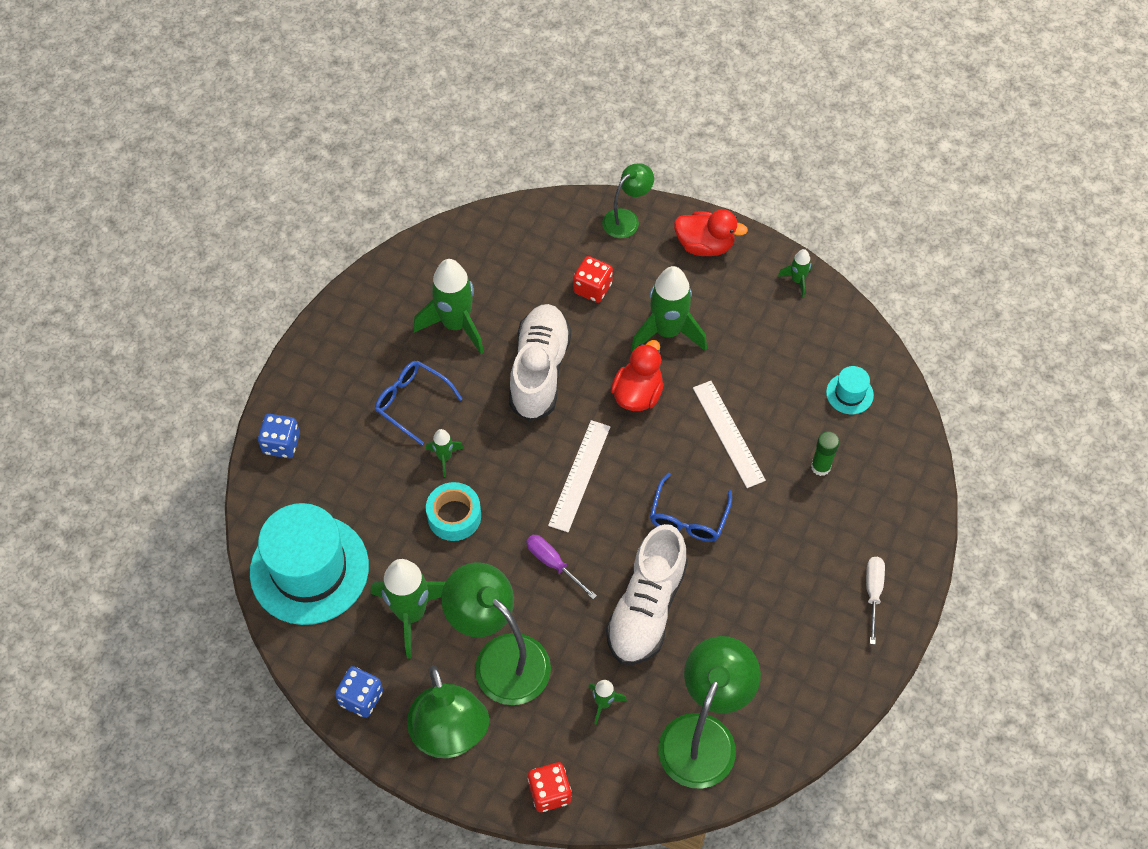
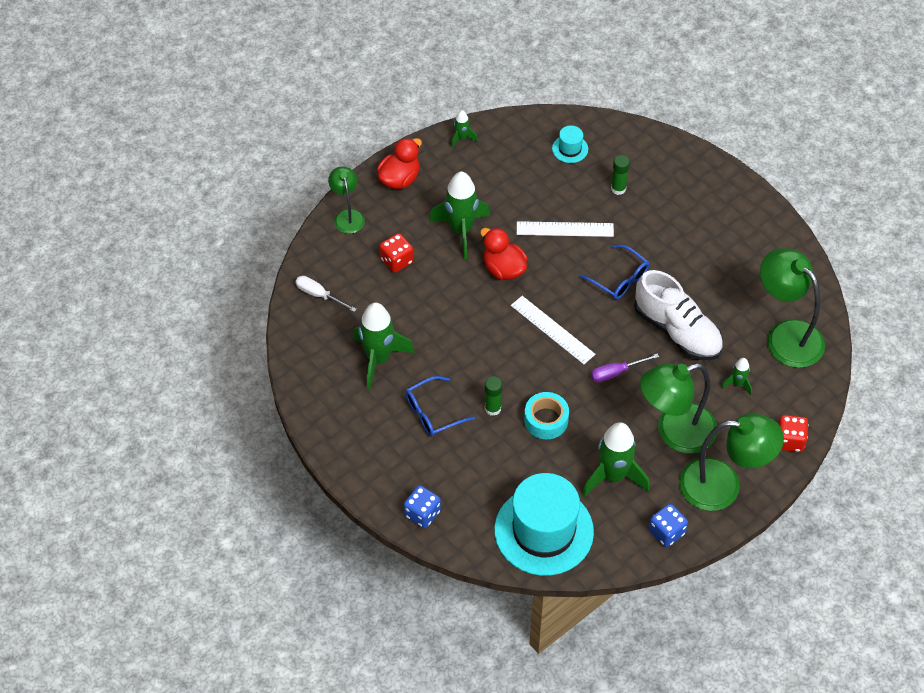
camera: 65 degrees left, 5 degrees down
(444, 457) = (492, 408): green rocket -> green glue stick
(539, 370) = (450, 321): white shoe -> none
(873, 593) = (726, 201): white screwdriver -> white screwdriver (319, 295)

